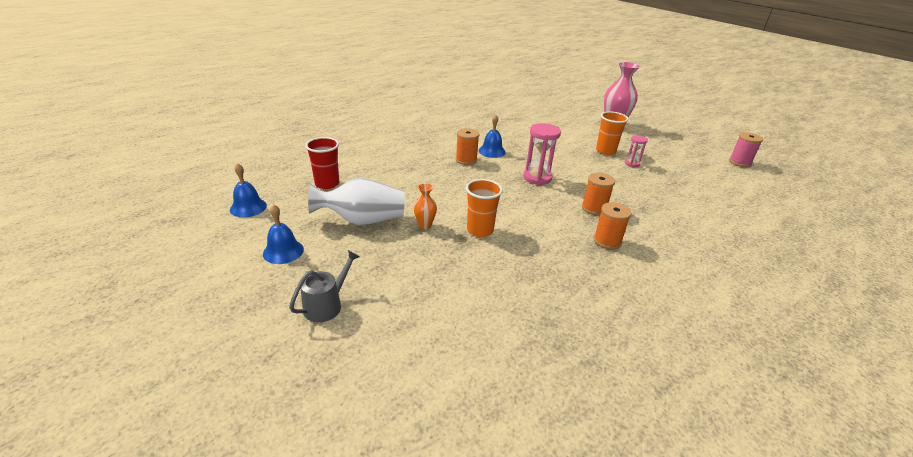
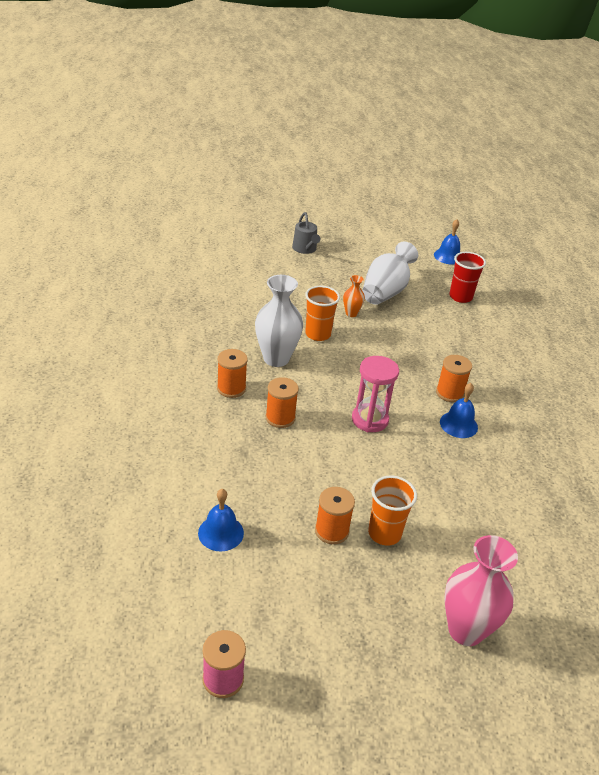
camera: 125 degrees right, 5 degrees up
(283, 251) = (375, 252): blue bell -> blue bell (221, 533)
(542, 237) = (276, 358): none -> white vase
(632, 163) = (332, 531): pink hourglass -> orange spool

